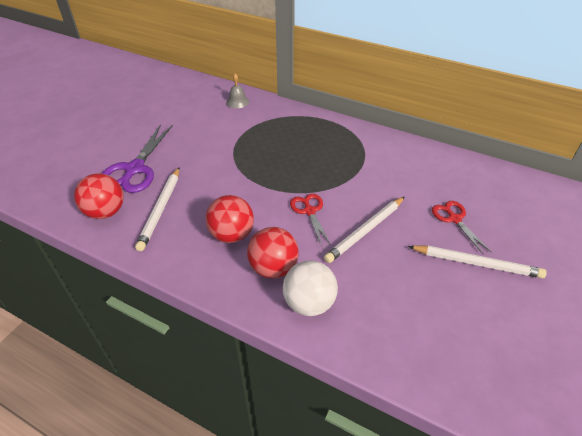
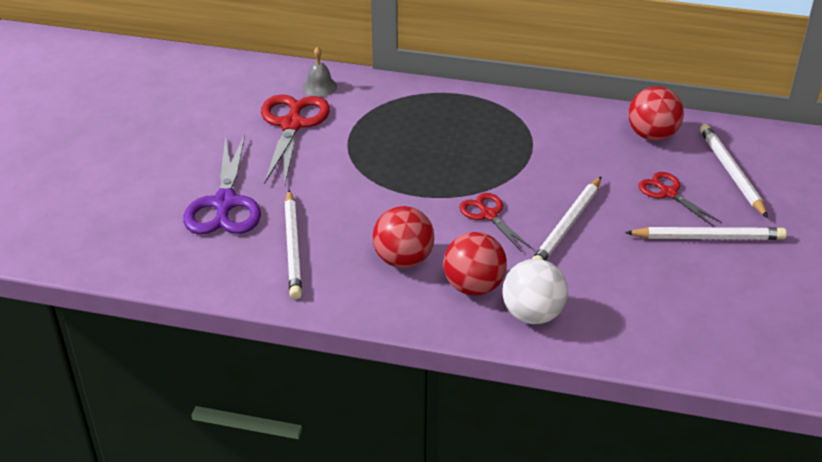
camera: 15 degrees left, 5 degrees down
(106, 212) = (219, 263): red ball -> red ball (652, 135)
(207, 123) = (292, 125): none -> red scissors
(510, 211) = (731, 172): none -> white pencil

